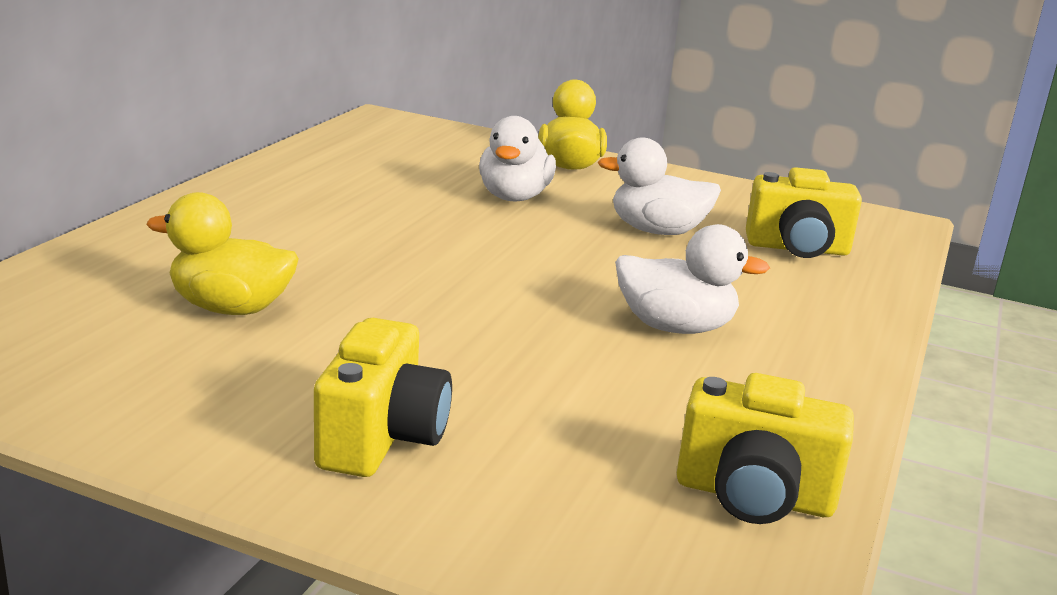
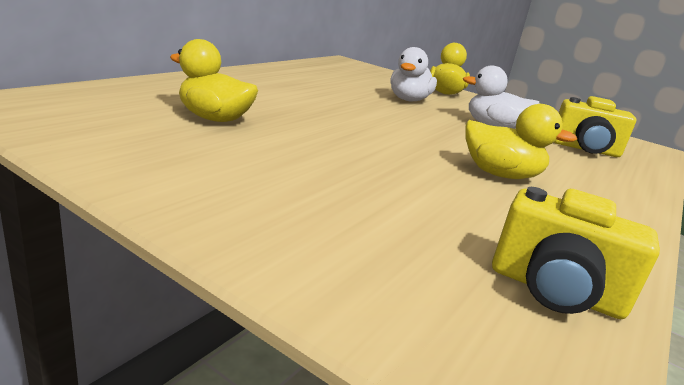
camera: 10 degrees right, 0 degrees up
(382, 438) = (275, 200): yellow camera -> none
(675, 327) = (500, 174): white duck -> yellow duck

